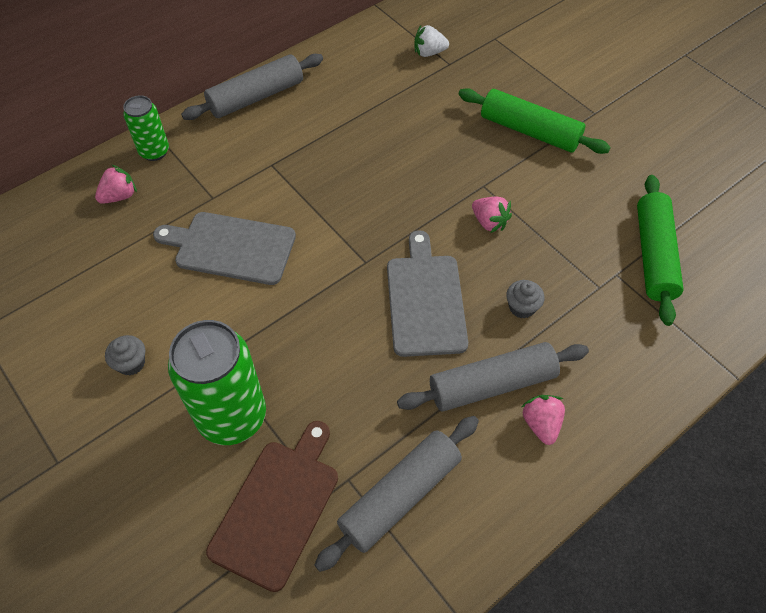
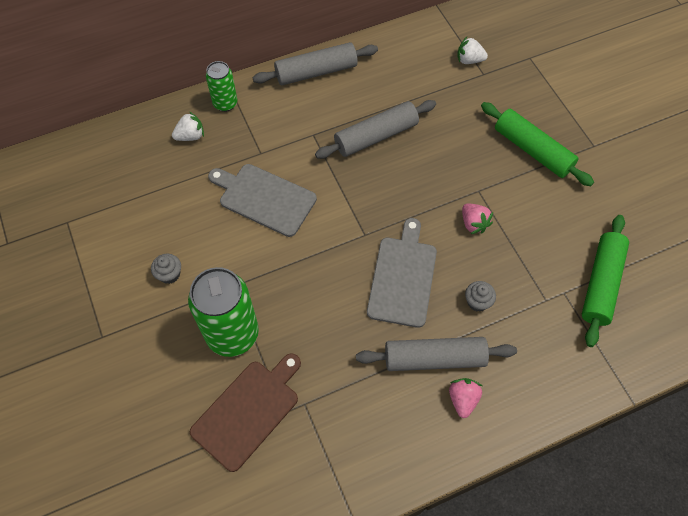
camera: 15 degrees right, 5 degrees up
(119, 196) = (190, 136): pink strawberry -> white strawberry
(400, 496) = (339, 426): grey rolling pin -> grey rolling pin (376, 136)

